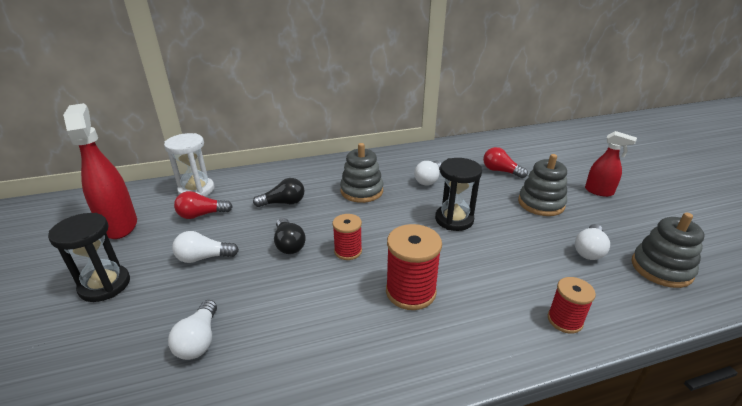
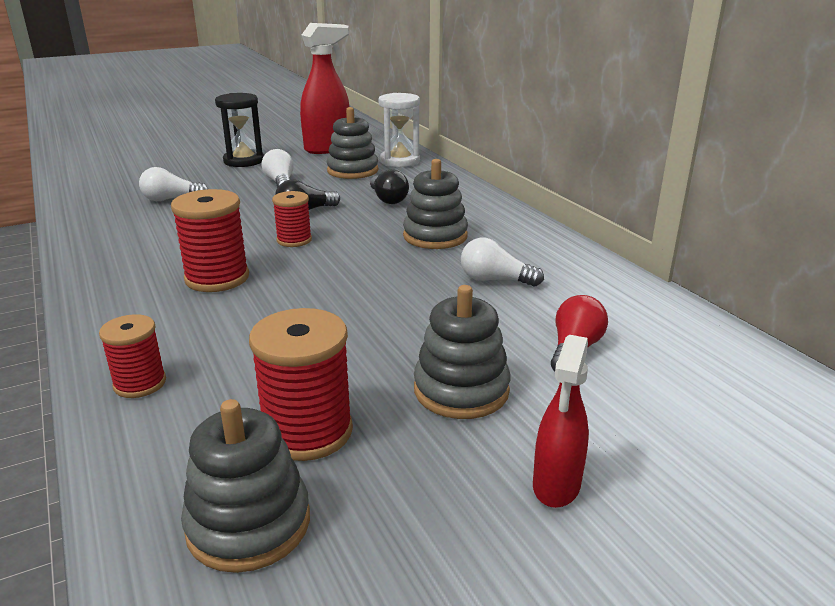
camera: 80 degrees right, 5 degrees down
(201, 215) = (352, 171): red light bulb -> grey stacking toy
(454, 219) = (379, 303): black hourglass -> none
(589, 250) = (307, 432): white light bulb -> red spool

